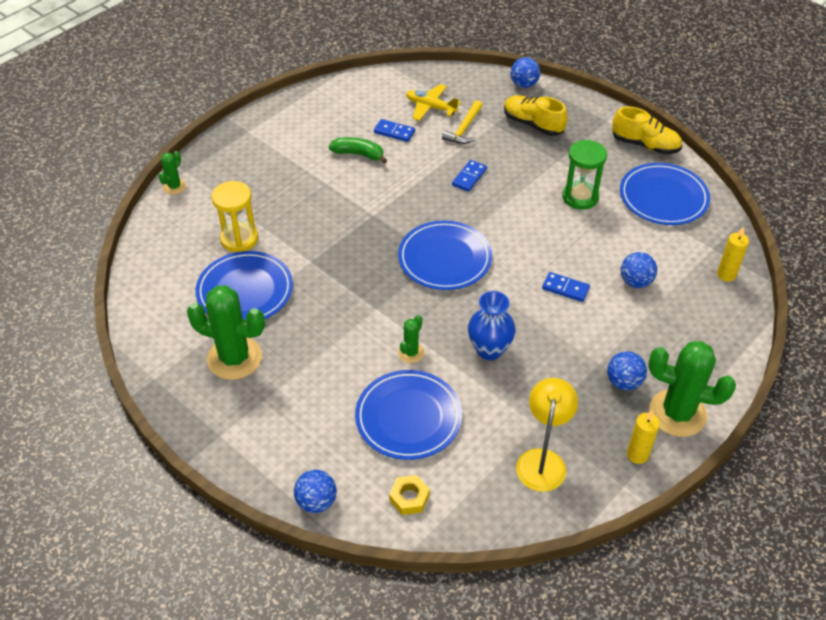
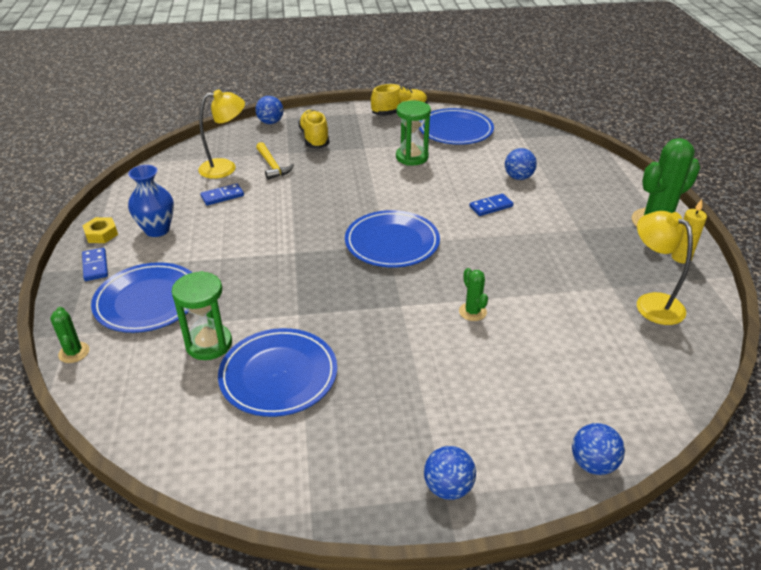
camera: 50 degrees left, 10 degrees down
(234, 358) = (355, 429): green cactus -> none
(239, 239) = (209, 344): yellow hourglass -> green hourglass
(358, 154) = (217, 225): green banana -> none
(408, 417) = (543, 350): blue plate -> blue plate (148, 301)
(409, 498) = (635, 397): yellow nut -> yellow nut (101, 234)
(431, 107) = (225, 168): yellow plane -> yellow lamp
(469, 177) = (324, 189): blue domino -> blue domino (95, 266)
(489, 350) = (513, 270): blue vase -> blue vase (157, 230)
(533, 124) = (314, 138): yellow shoe -> yellow shoe turned 90 degrees clockwise
(623, 382) = (607, 229): blue ball -> blue ball (448, 487)
(726, 275) = (551, 144): yellow candle -> none

